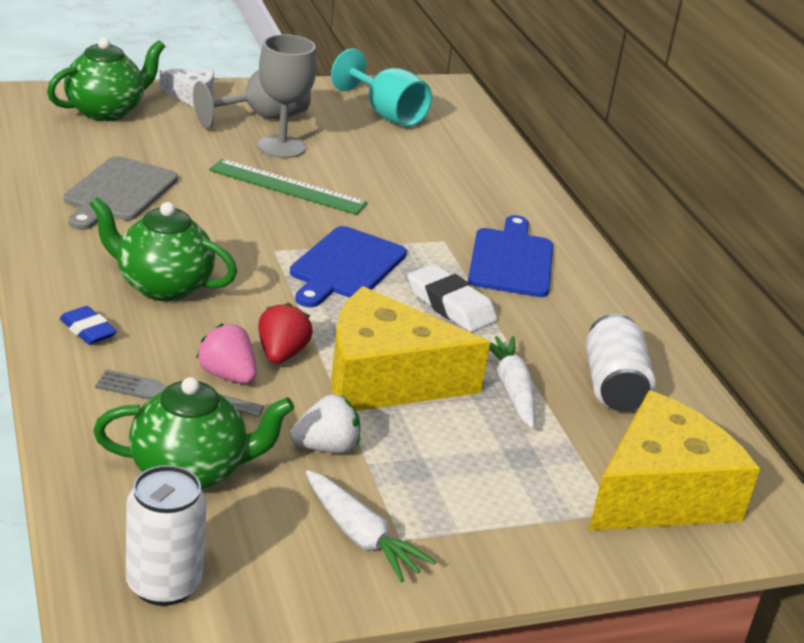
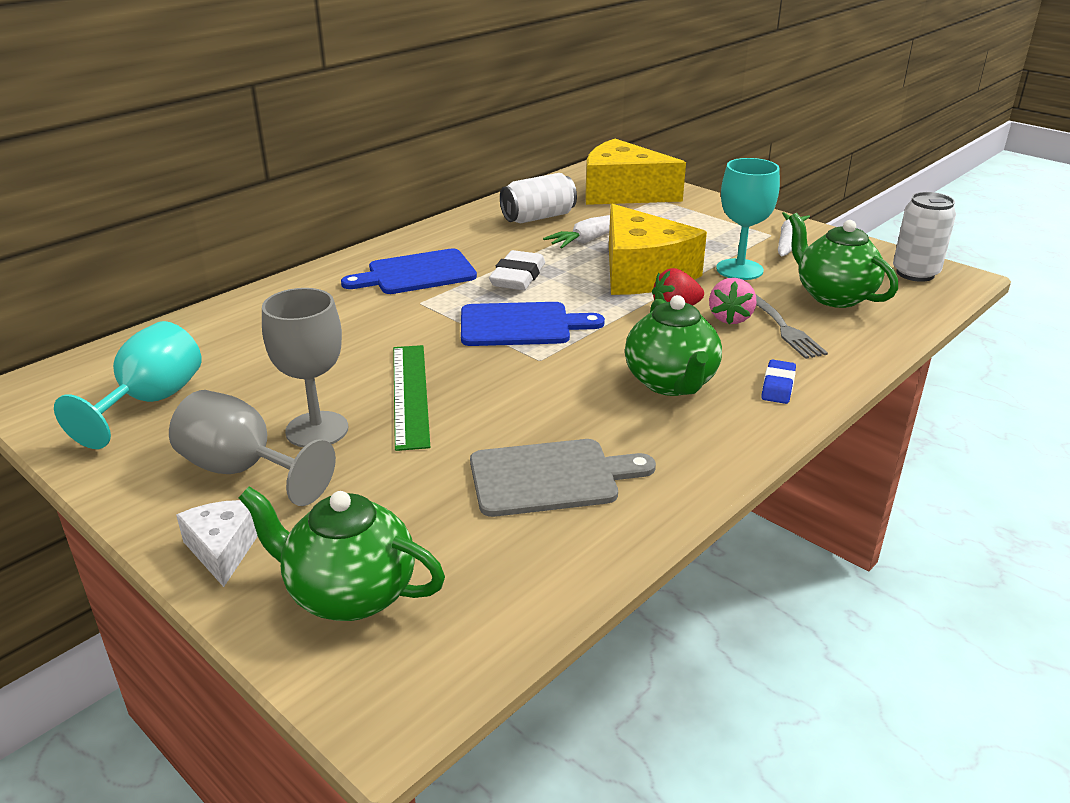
camera: 115 degrees left, 0 degrees up
(326, 447) = (739, 269): white strawberry -> turquoise goblet

